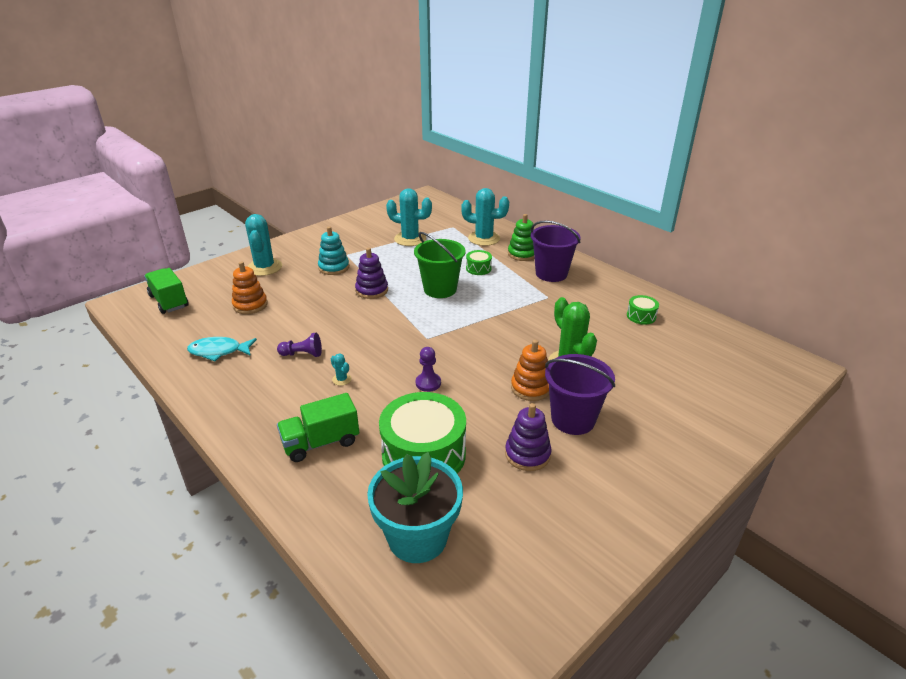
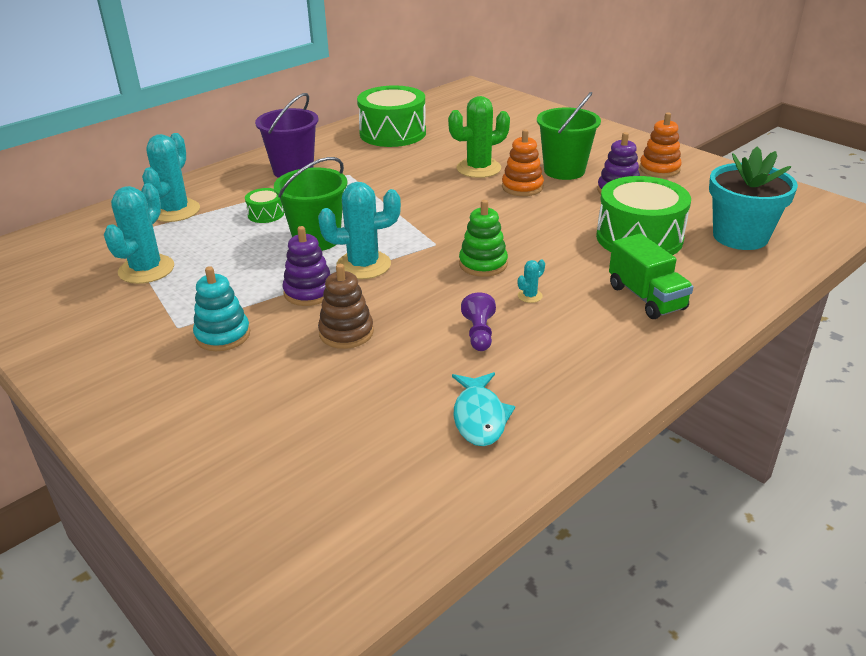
camera: 90 degrees left, 0 degrees up
(169, 301) = (307, 531): green truck -> none
(250, 305) = (337, 410): orange stacking toy -> orange stacking toy (659, 169)
(264, 267) = (195, 418): turquoise cactus -> turquoise cactus (363, 265)
(322, 305) = (346, 332): none -> brown stacking toy
(428, 383) = (525, 240): purple pawn -> none
(522, 254) = (234, 186): green stacking toy -> green stacking toy (483, 264)
(573, 419) = (564, 171): purple bucket -> green bucket
(641, 316) = (392, 133): green drum -> green drum, size x2.21

